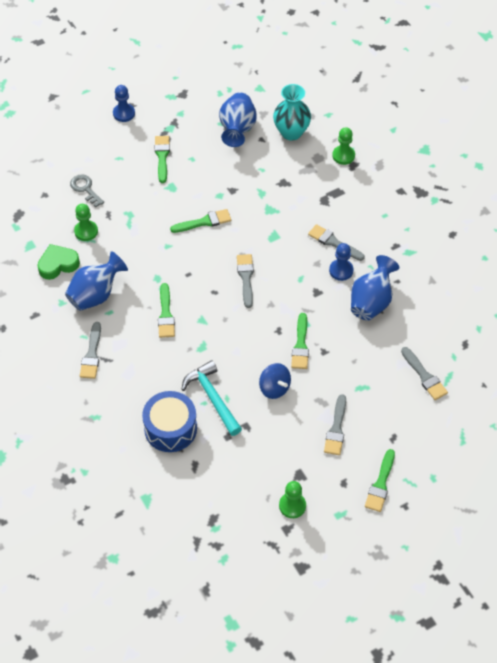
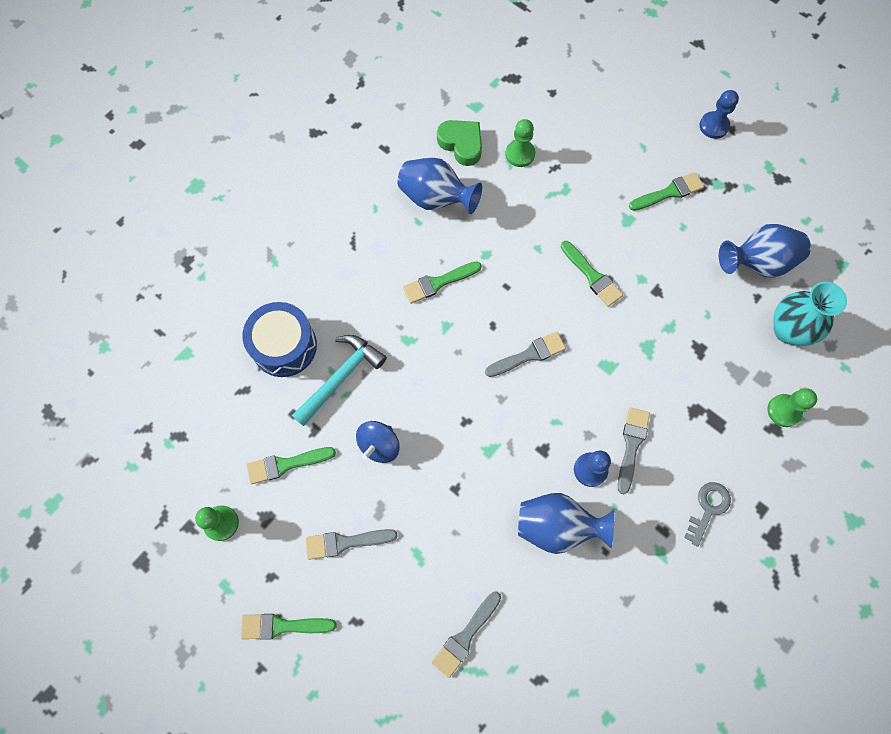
camera: 70 degrees right, 15 degrees up
(85, 189) = (580, 129): grey key -> grey key (708, 508)
(92, 354) = (354, 225): grey brush -> none
(300, 345) = (454, 456): green brush -> green brush (286, 464)

